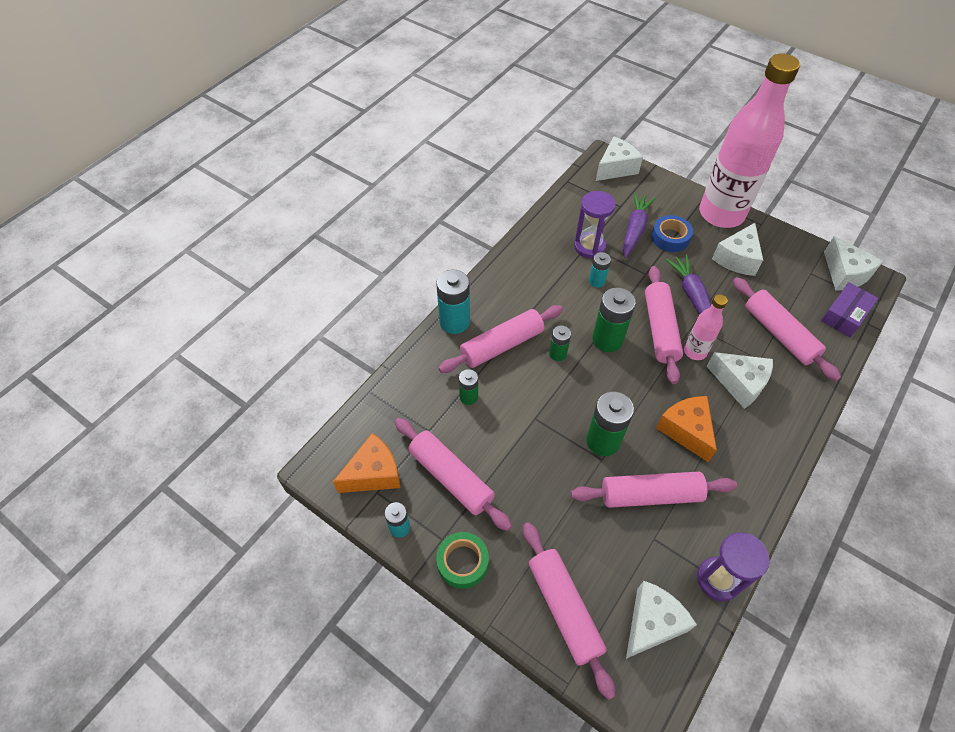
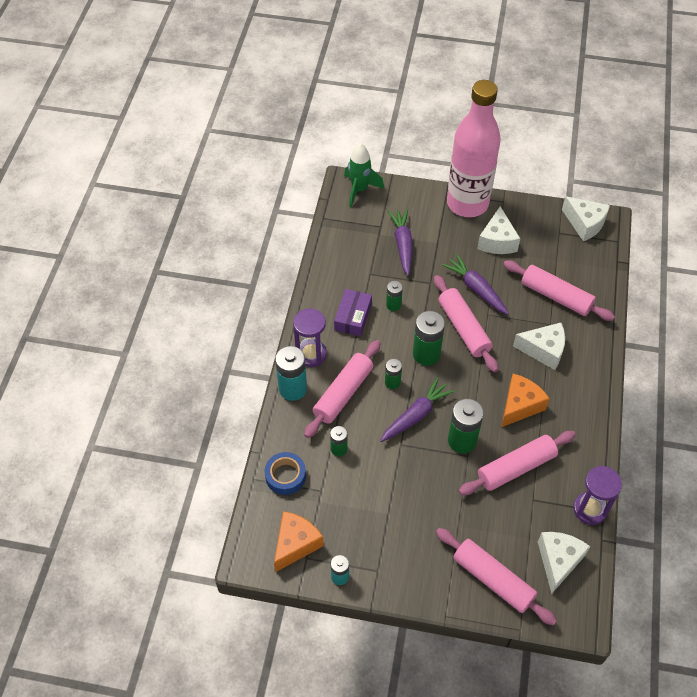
camera: 25 degrees left, 0 degrees up
(451, 477) = (359, 520): pink rolling pin -> none
(462, 562) = (402, 580): green tape -> none
(566, 395) = (416, 415): none -> purple carrot
(589, 247) = (372, 275): purple hourglass -> purple hourglass (311, 354)
(597, 281) = (393, 305): turquoise battery -> green battery
(616, 168) = (359, 190): white cheese -> green rocket
(670, 237) = (435, 241): blue tape -> blue tape (285, 476)
(686, 430) = (520, 405): orange cheese -> orange cheese turned 90 degrees clockwise
(695, 351) = (499, 337): pink bottle -> none
(844, 315) = (598, 260): purple box -> purple box (353, 317)

